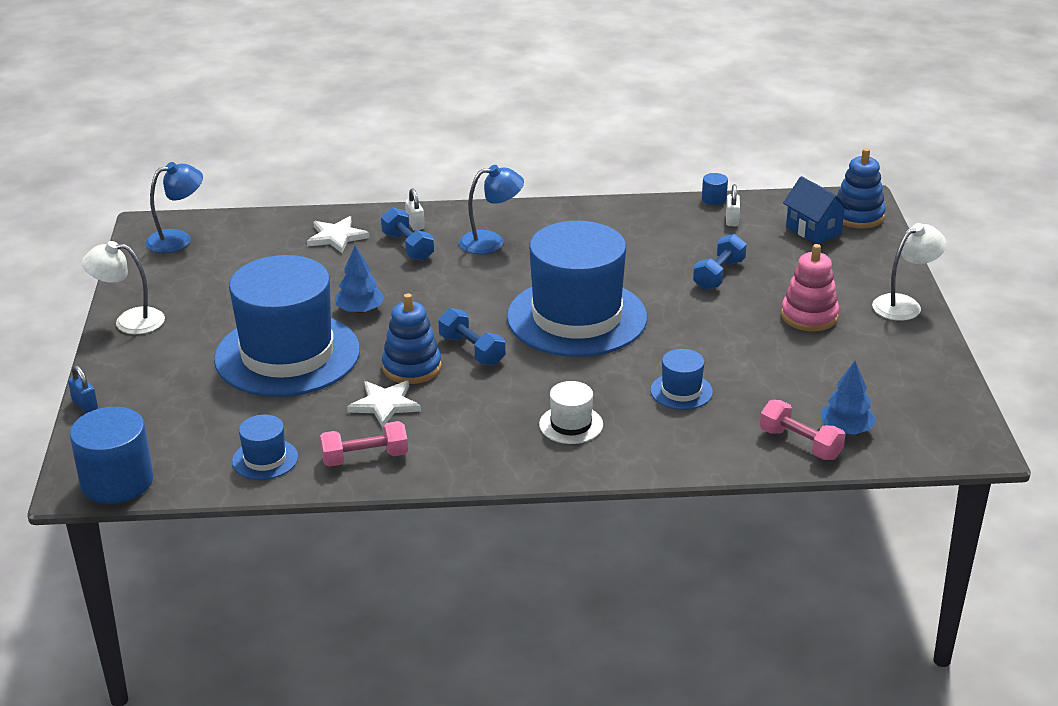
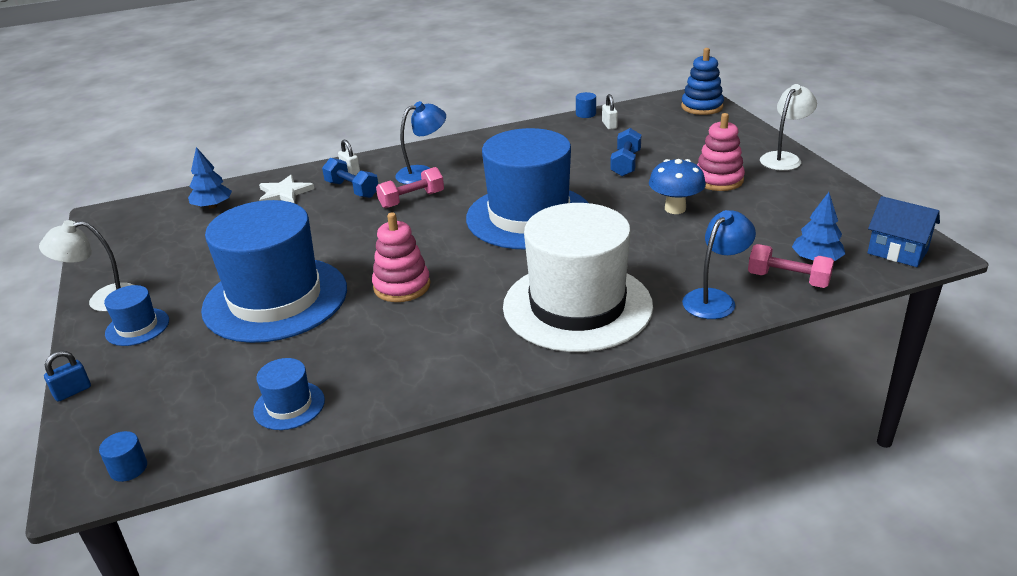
camera: 15 degrees left, 0 degrees up
(85, 405) = (72, 391): blue padlock -> blue padlock turned 75 degrees counterclockwise
(117, 482) = (128, 468): blue cylinder -> blue cylinder, size x0.45
(178, 239) = (134, 221): blue lamp -> blue lamp (715, 299)
(360, 310) = (330, 247): blue tree -> blue tree (212, 206)
(365, 458) = (394, 381): pink dumbbell -> pink dumbbell (411, 200)
(384, 404) = (391, 325): white star -> none
(412, 367) = (402, 286): blue stacking toy -> pink stacking toy
(472, 350) = (450, 260): blue dumbbell -> none
(571, 424) = (577, 306): white hat -> white hat, size x2.41
(681, 391) = (656, 257): blue hat -> blue hat (137, 327)
(737, 341) = (675, 209): none -> blue mushroom
(813, 230) = (676, 121): blue house -> blue house (897, 252)

